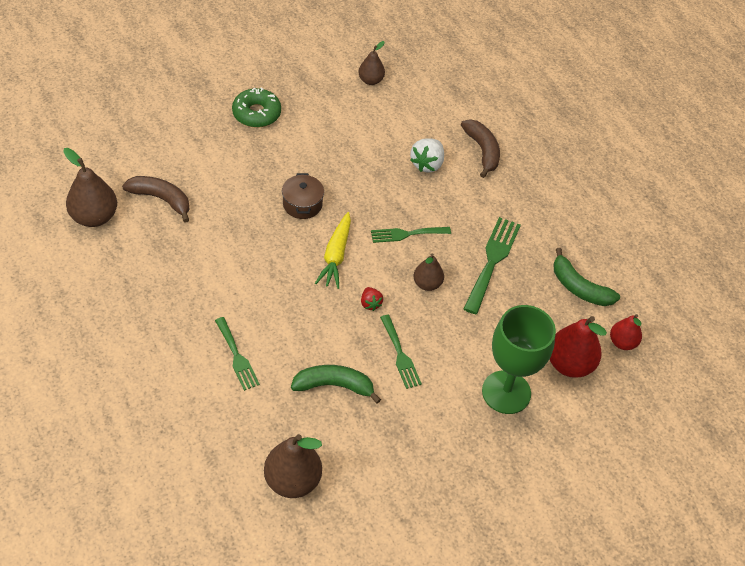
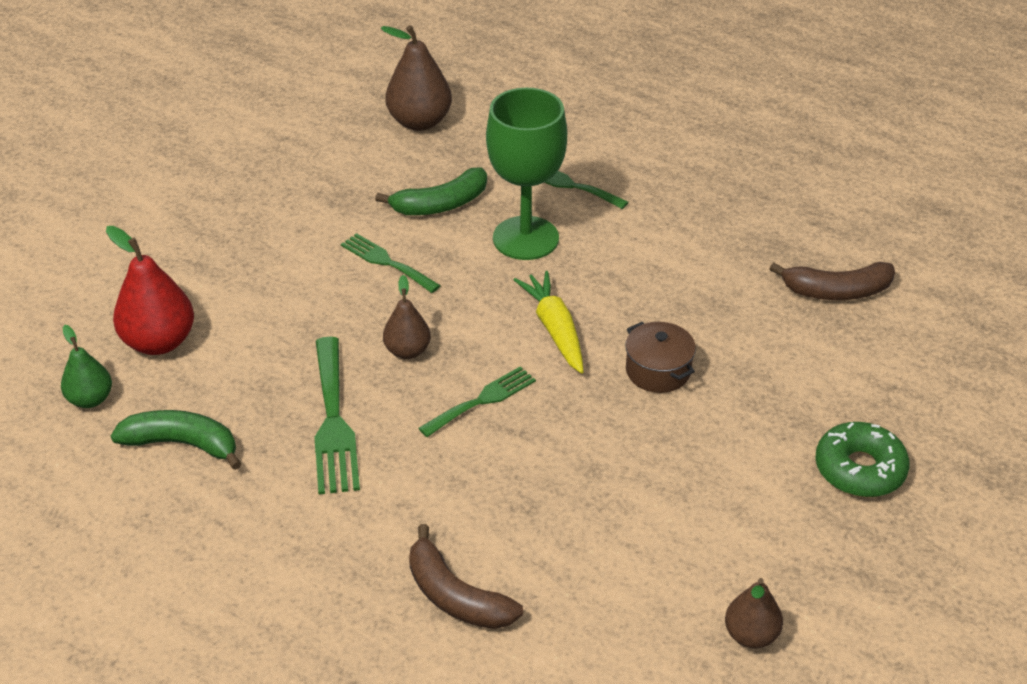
camera: 155 degrees right, 10 degrees down
(94, 217) = (884, 237): brown pear -> none
(370, 303) = (464, 297): red strawberry -> none
(427, 164) = (531, 523): white strawberry -> none
(506, 392) = (230, 279): green goblet -> green goblet (525, 238)
(622, 342) = (90, 399): red pear -> green pear

